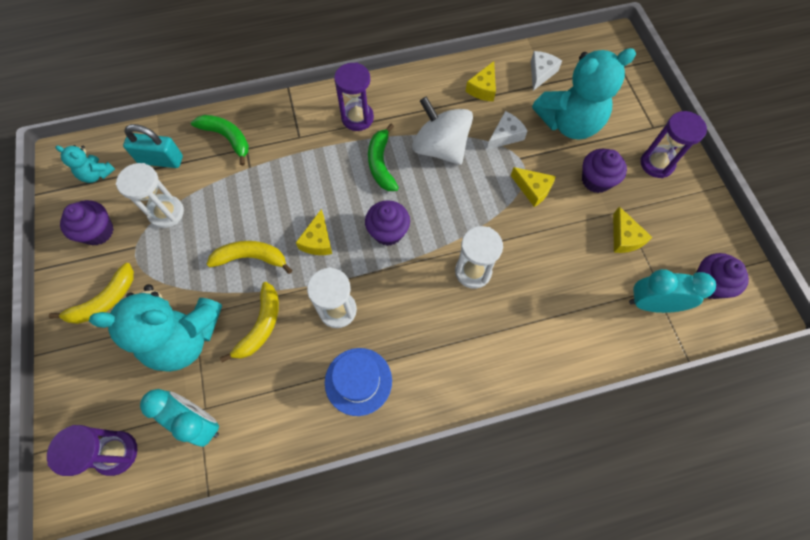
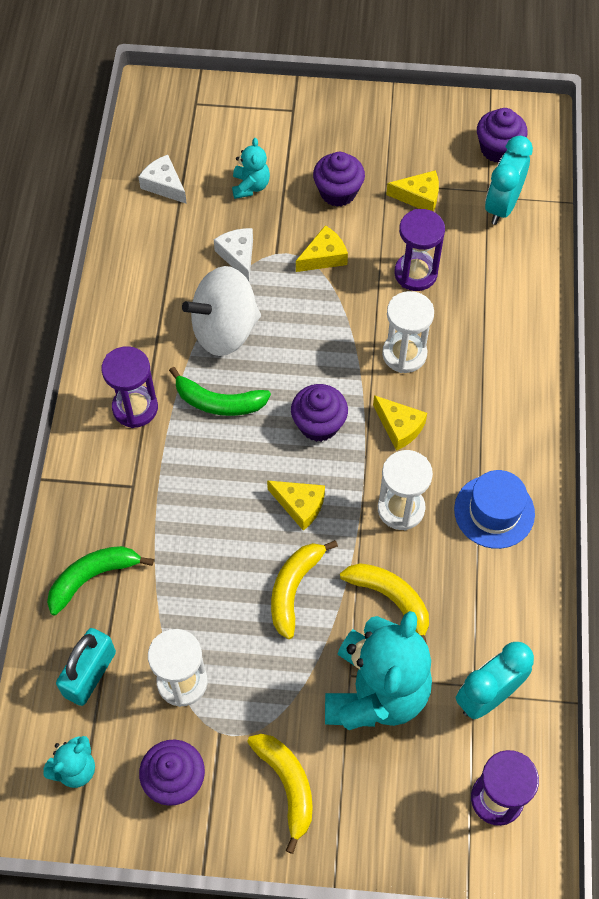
camera: 70 degrees left, 5 degrees down
(483, 88) = (157, 253): yellow cheese -> yellow cheese (399, 427)
(569, 123) = (250, 186): turquoise teddy bear -> turquoise teddy bear, size x0.46
(656, 164) = (341, 128): purple hourglass -> purple hourglass (415, 273)

